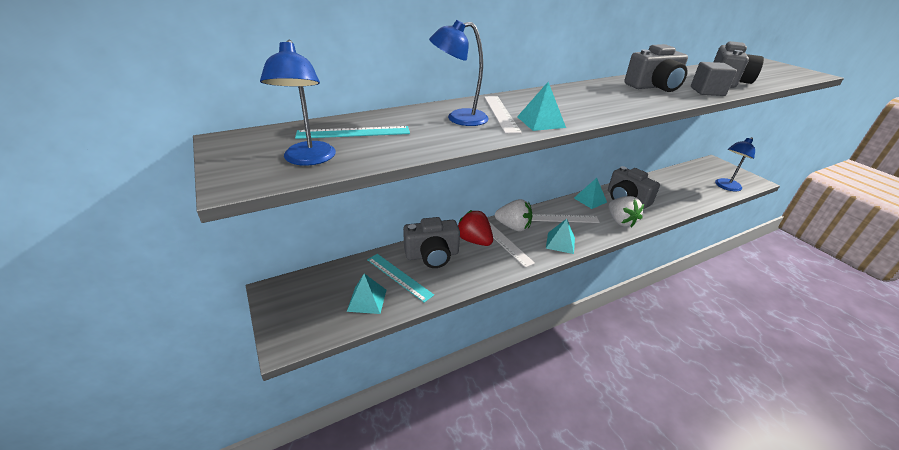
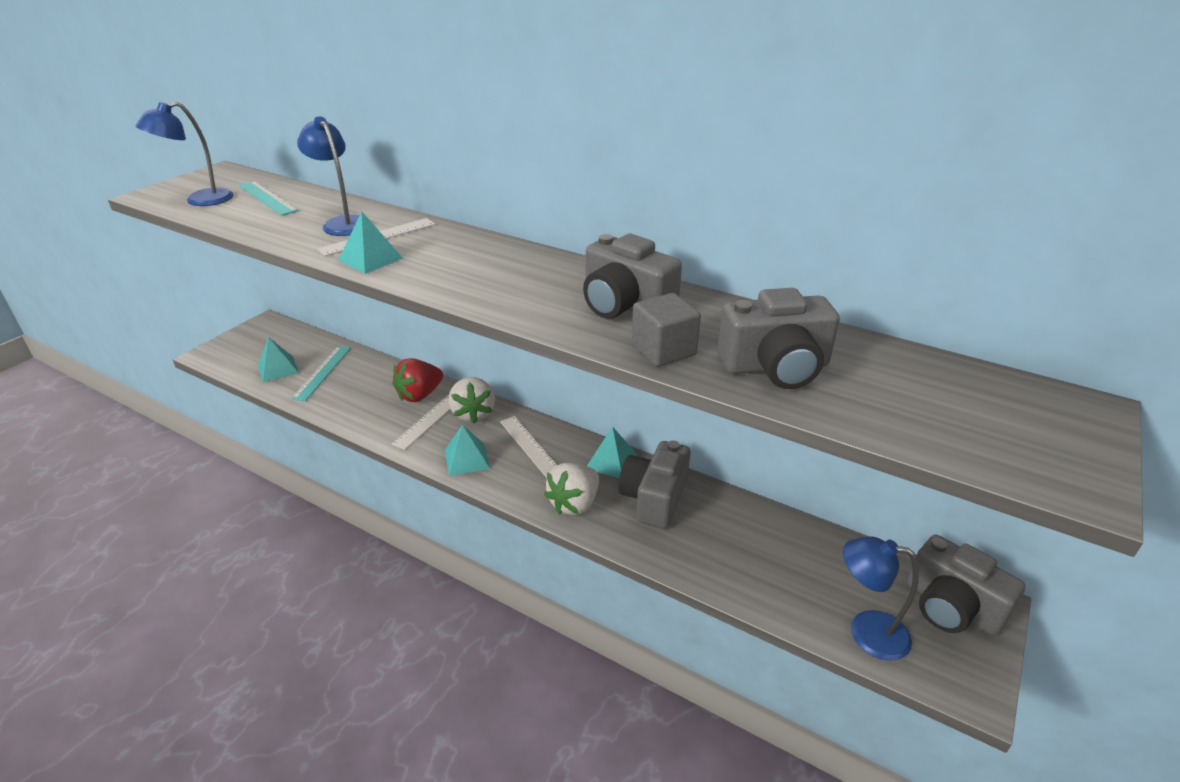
camera: 60 degrees right, 0 degrees up
(432, 255) = (371, 378): grey camera -> grey camera (951, 607)
(474, 240) = (419, 395): red strawberry -> red strawberry turned 150 degrees counterclockwise

